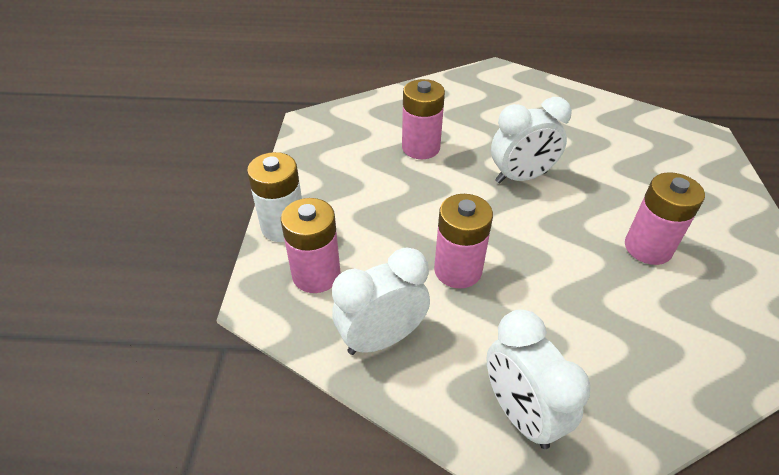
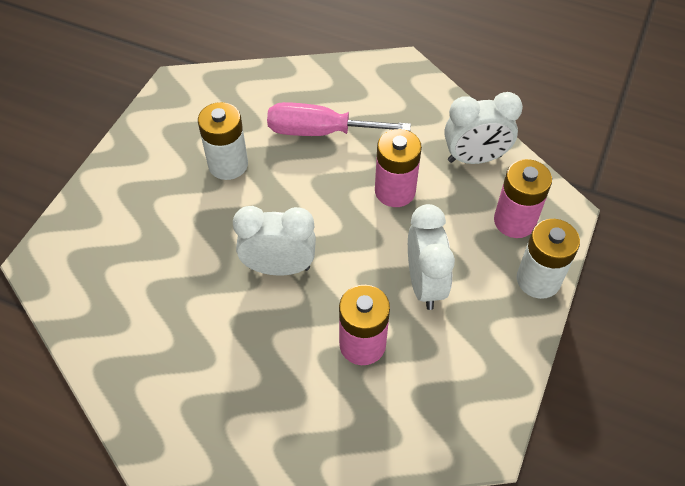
camera: 160 degrees left, 10 degrees up
(520, 413) = (403, 94): white clock -> white clock (425, 284)
(586, 316) = (320, 132): none -> pink screwdriver
(648, 248) = (228, 164): pink battery -> white battery

